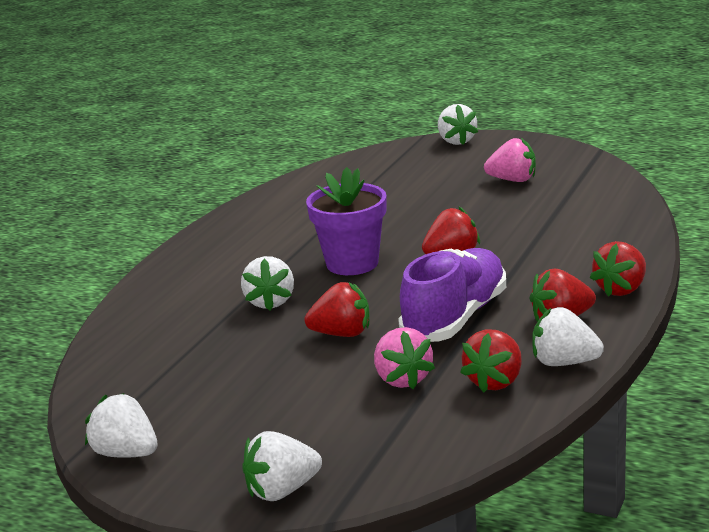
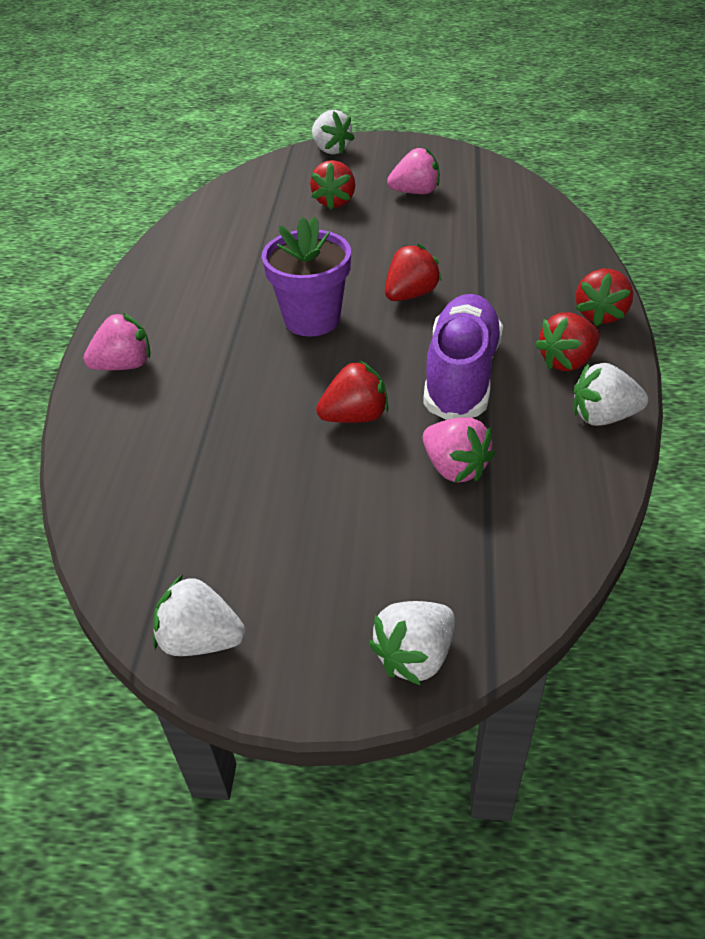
camera: 20 degrees left, 20 degrees up
(178, 276) = (125, 365): none -> pink strawberry
(270, 302) = (251, 385): white strawberry -> none
(495, 381) = (551, 454): red strawberry -> red strawberry (335, 202)

